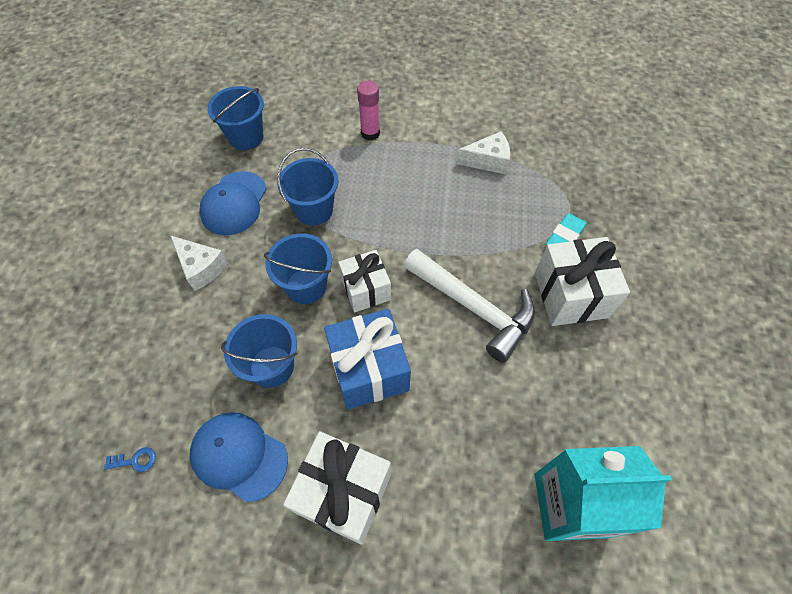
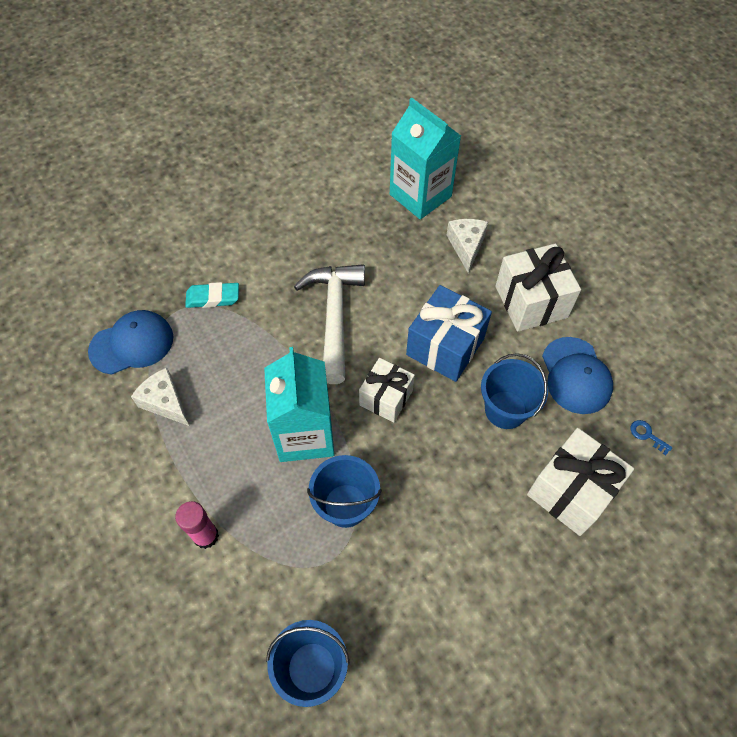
camera: 130 degrees left, 0 degrees up
(201, 268) = (488, 545): white cheese -> white cheese (466, 246)
(234, 203) = (402, 588): blue cap -> blue cap (132, 344)
(306, 286) = (423, 444): blue bucket -> none
(387, 220) = (305, 434): none -> turquoise carton
(571, 295) = (269, 266): white gift -> white gift (571, 491)

